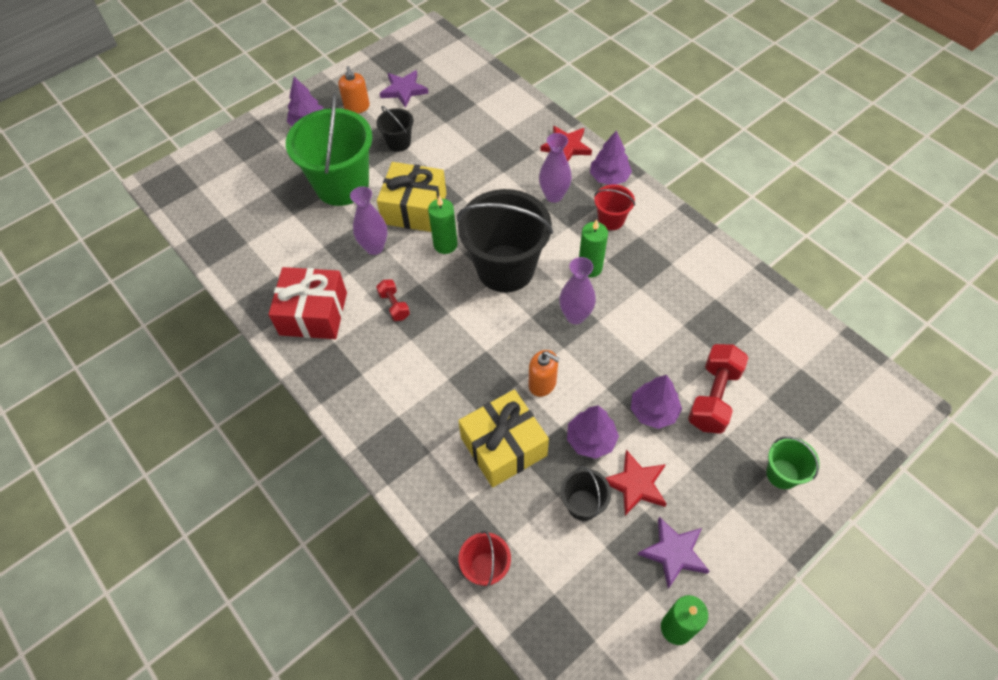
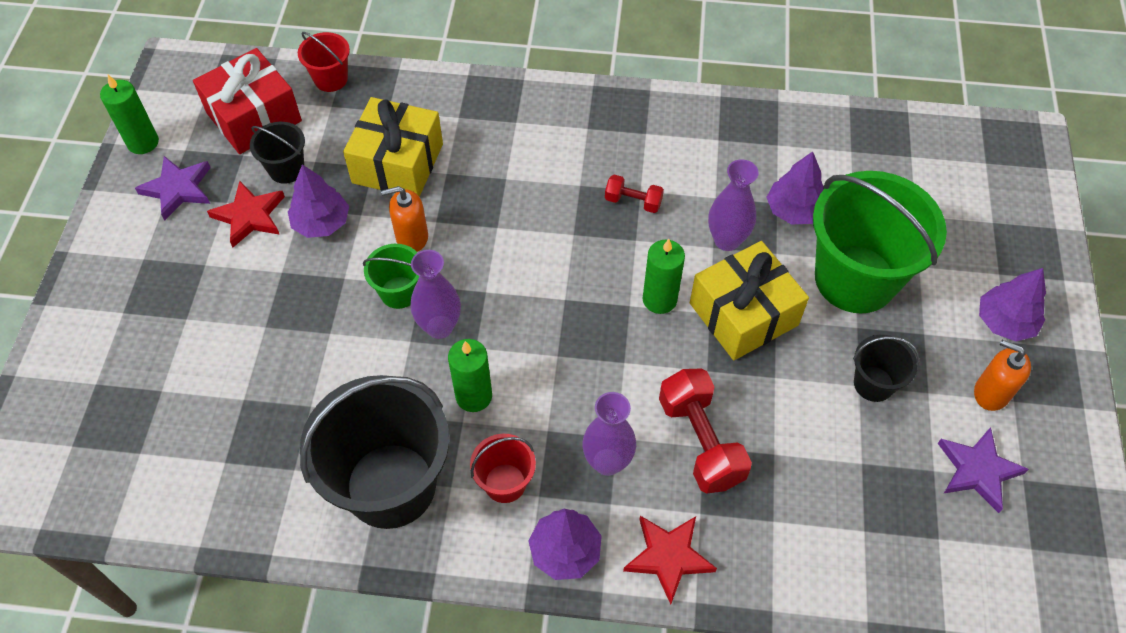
camera: 135 degrees right, 0 degrees up
(313, 314) = (696, 140): red gift -> red gift (254, 117)
(505, 268) = (566, 323): black bucket -> black bucket (391, 485)
(653, 411) = (278, 290): purple tree -> purple tree (794, 210)
(713, 397) = (223, 348): red dumbbell -> red dumbbell (700, 441)
(782, 474) = (107, 321): green bucket -> green bucket (399, 292)

